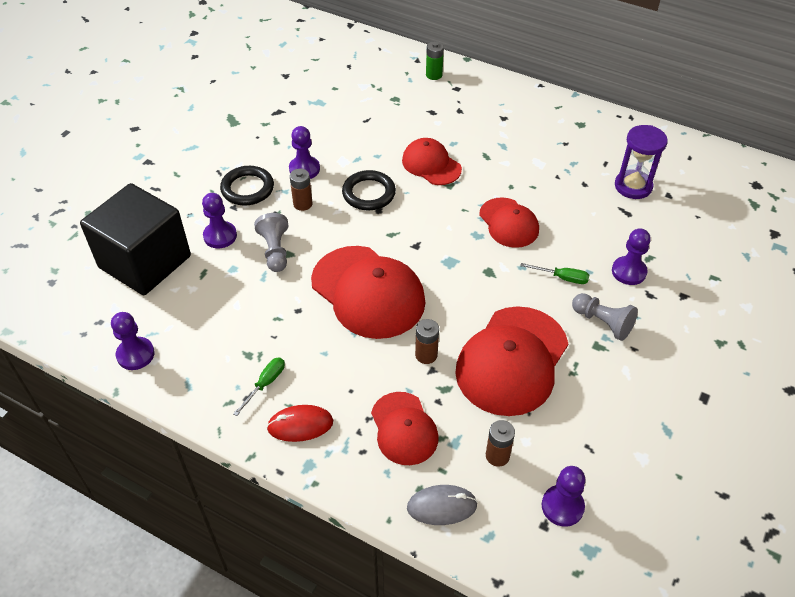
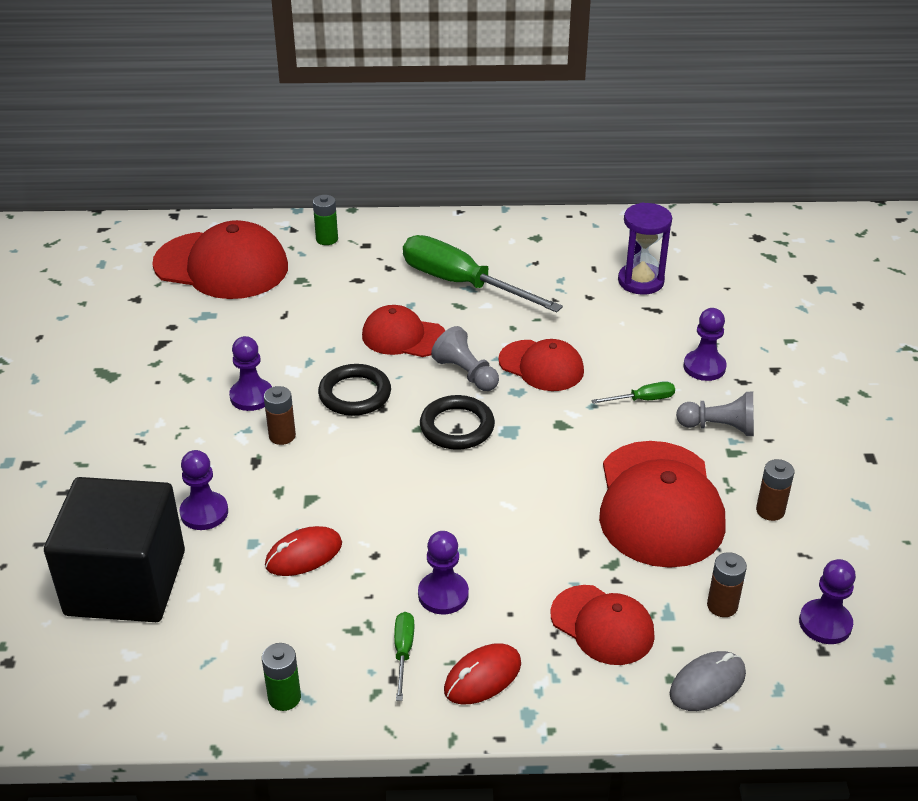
camera: 30 degrees left, 10 degrees down
(135, 354) = (206, 695): purple pawn -> purple pawn (443, 594)
(176, 378) = (284, 697): none -> green battery
(247, 188) = (195, 445): black ring -> black ring (457, 427)
(256, 290) = (304, 554): none -> red mouse
(275, 251) = (291, 501): grey pawn -> grey pawn (466, 373)
(368, 292) = (443, 500): red cap -> red cap (221, 266)
(426, 355) = (563, 538): brown battery -> brown battery (770, 511)
(500, 140) = (461, 283): none -> green screwdriver

